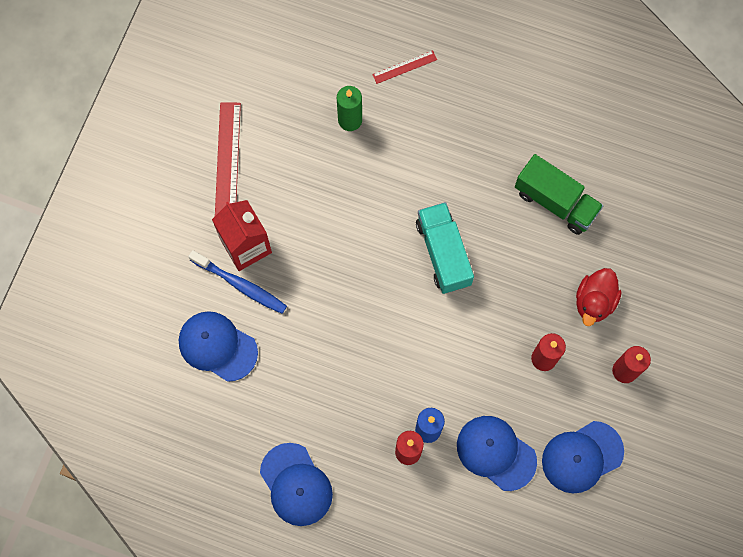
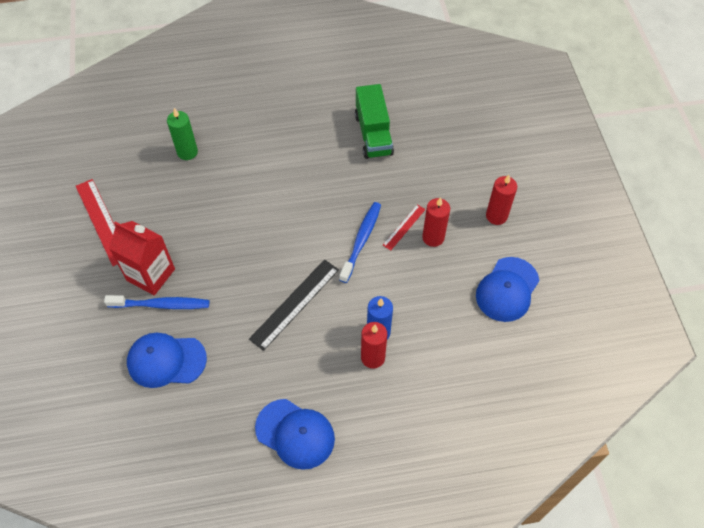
camera: 30 degrees left, 15 degrees down
(366, 354) = (295, 303): none -> black ruler
(404, 67) = (209, 102): red ruler -> red ruler (404, 227)
(443, 253) = (312, 205): turquoise truck -> none
(469, 322) = (361, 241): none -> blue toothbrush
(496, 452) = (441, 321): blue cap -> none
(555, 202) = (373, 134): green truck -> green truck turned 75 degrees clockwise
(594, 302) = (443, 183): red duck -> none

